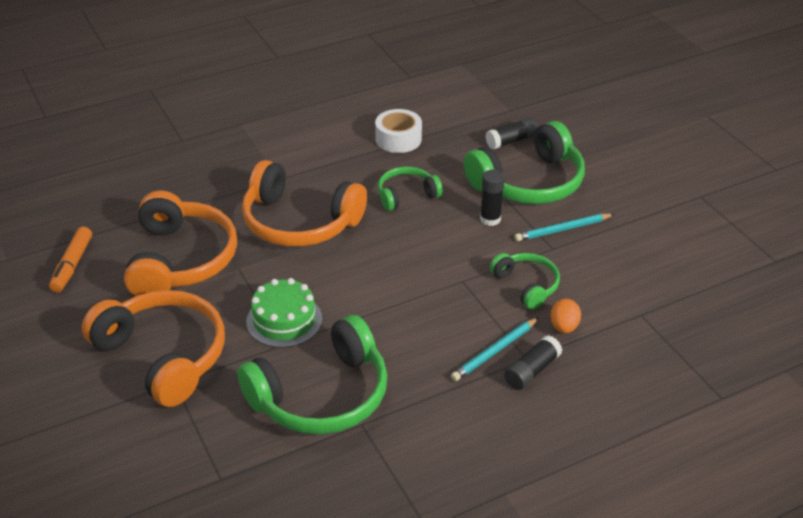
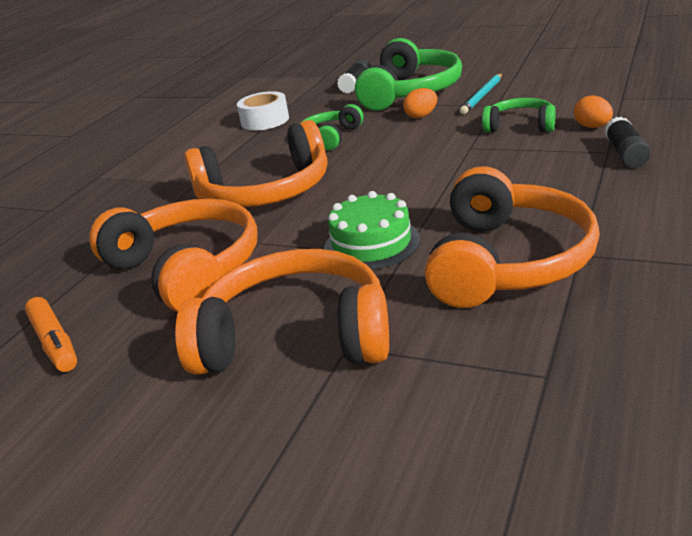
camera: 35 degrees left, 10 degrees down
(321, 395) = (508, 261): green headphones -> orange headphones
(490, 219) = (421, 116): black glue stick -> orange egg
(494, 351) = (578, 161): turquoise pencil -> none

